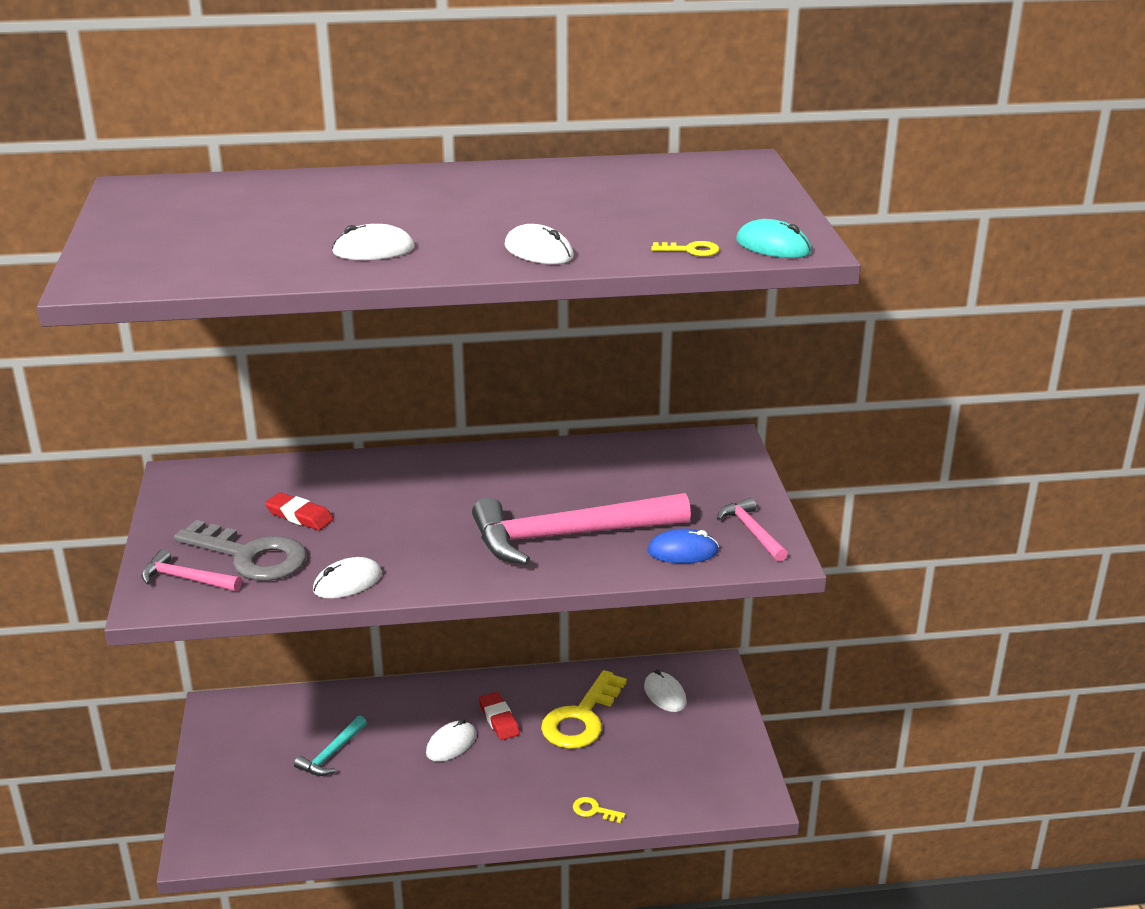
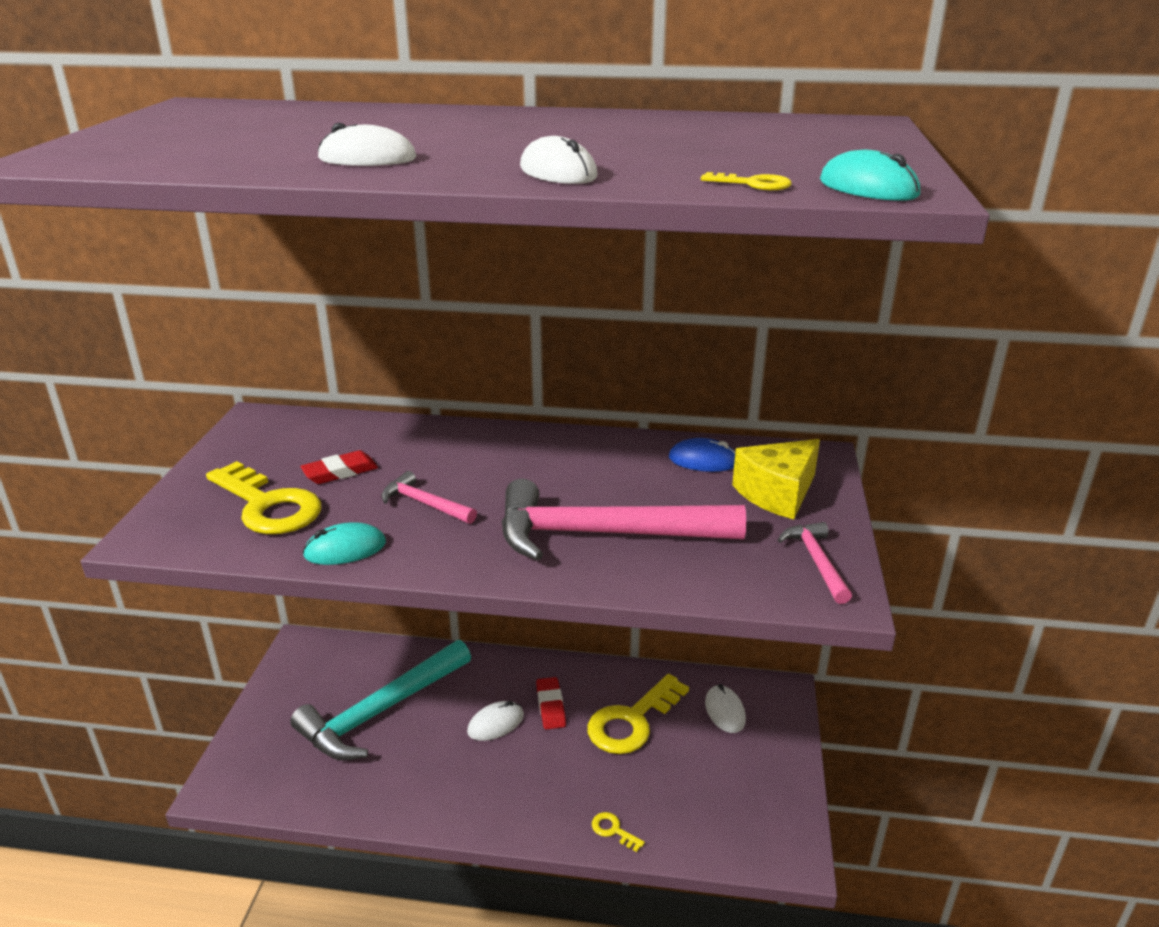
camera: 15 degrees right, 0 degrees up
(186, 579) = (192, 519): pink hammer -> pink hammer (424, 503)
(251, 556) = (268, 505): grey key -> yellow key
(299, 516) = (340, 472): red eraser -> red eraser turned 75 degrees counterclockwise
(331, 754) = (380, 711): turquoise hammer -> turquoise hammer, size x2.16
(347, 582) = (345, 549): white mouse -> turquoise mouse
(683, 551) = (726, 572): blue mouse -> blue mouse (703, 460)
(703, 479) = (777, 493): none -> yellow cheese

